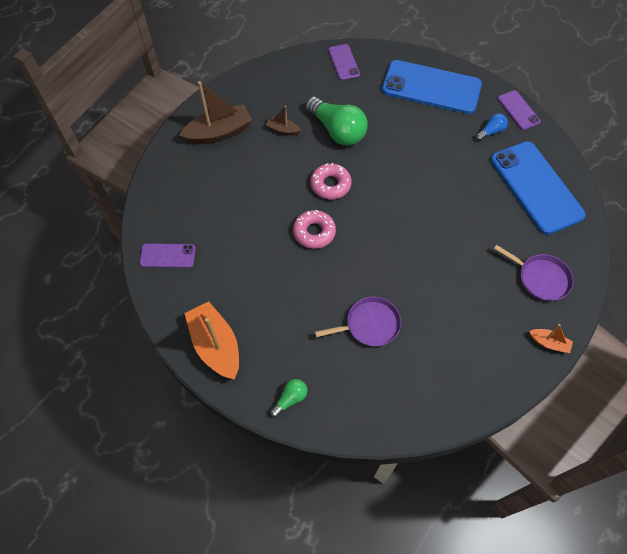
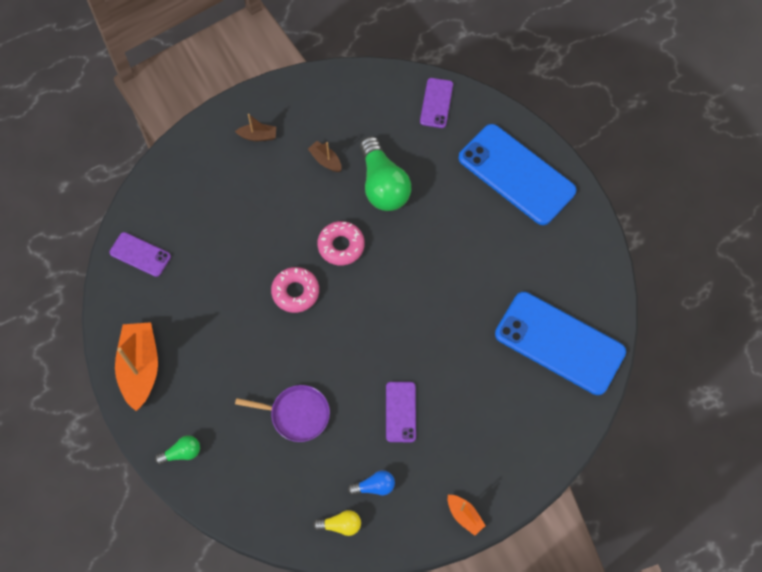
camera: 25 degrees right, 5 degrees up
(219, 132) = (258, 136): brown boat -> brown boat, size x0.50
(457, 396) = (340, 525): none -> yellow light bulb
(491, 132) = (550, 256): blue light bulb -> blue light bulb (374, 486)
(518, 110) = (598, 243): purple phone -> purple phone (400, 412)
(536, 187) = (559, 343): blue phone -> blue phone turned 60 degrees counterclockwise
(540, 278) = (499, 445): purple pan -> none

